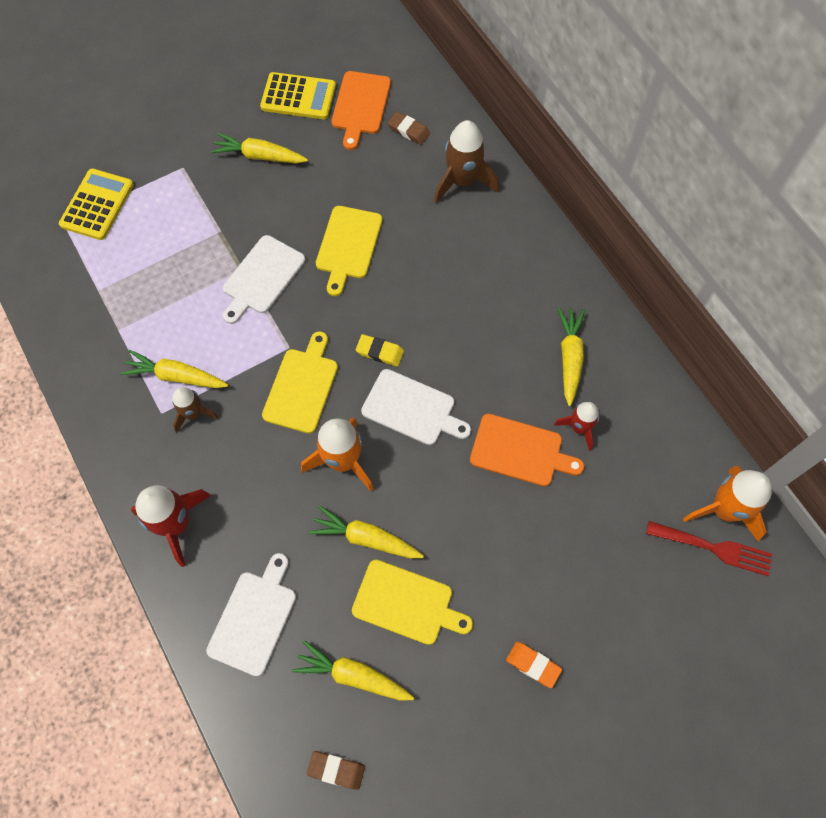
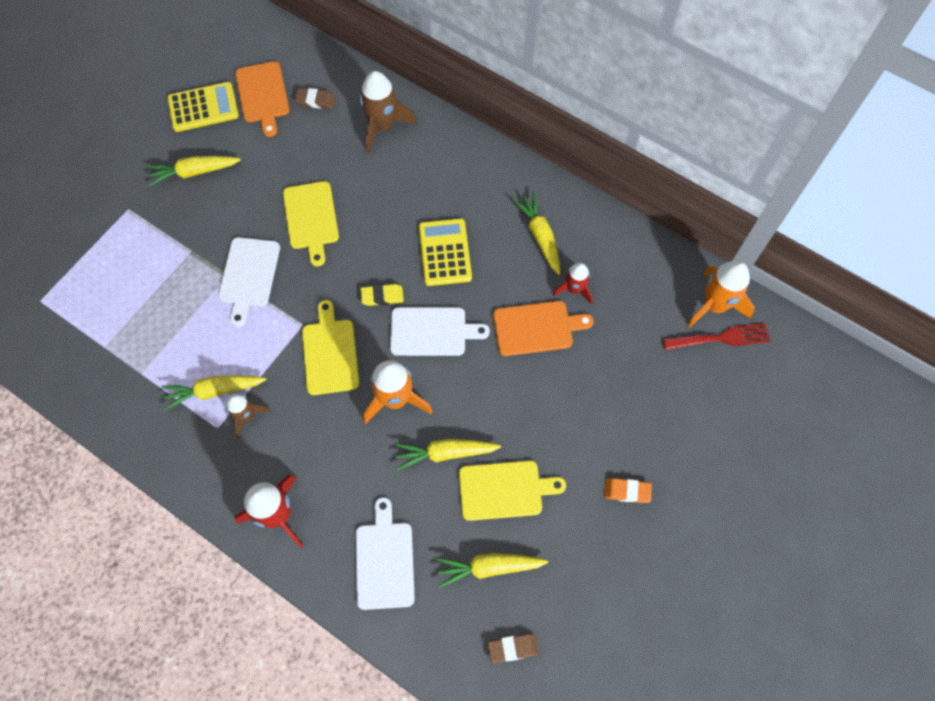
camera: 25 degrees left, 0 degrees up
(97, 205) = (64, 272): yellow calculator -> yellow calculator (445, 252)

